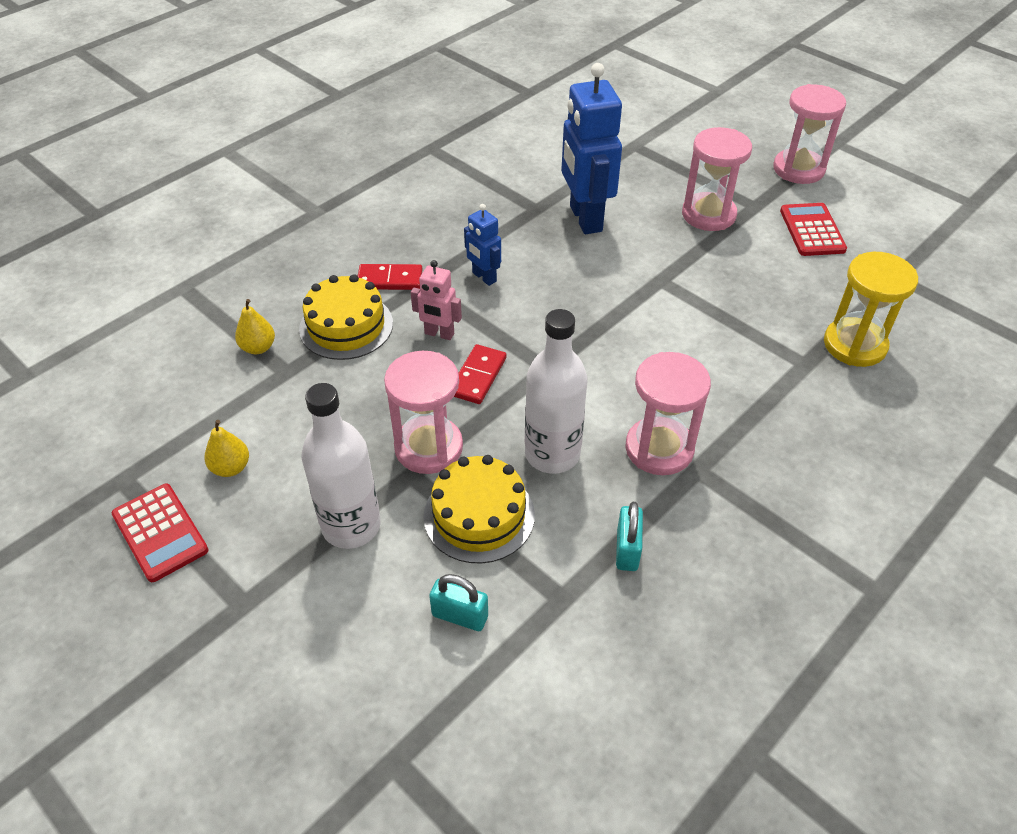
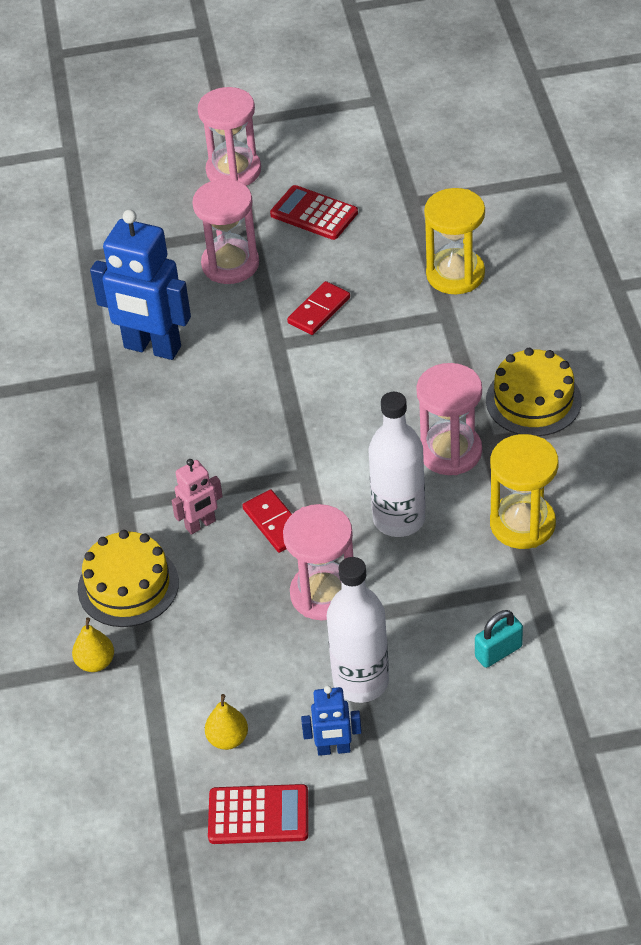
camera: 50 degrees left, 0 degrees up
(390, 280) = (96, 526): red domino -> red domino (319, 311)
(479, 515) = (418, 595): yellow cake -> yellow cake (533, 400)
(484, 277) = (159, 458): blue robot -> blue robot (334, 749)
(627, 549) = (522, 524): turquoise padlock -> yellow hourglass

